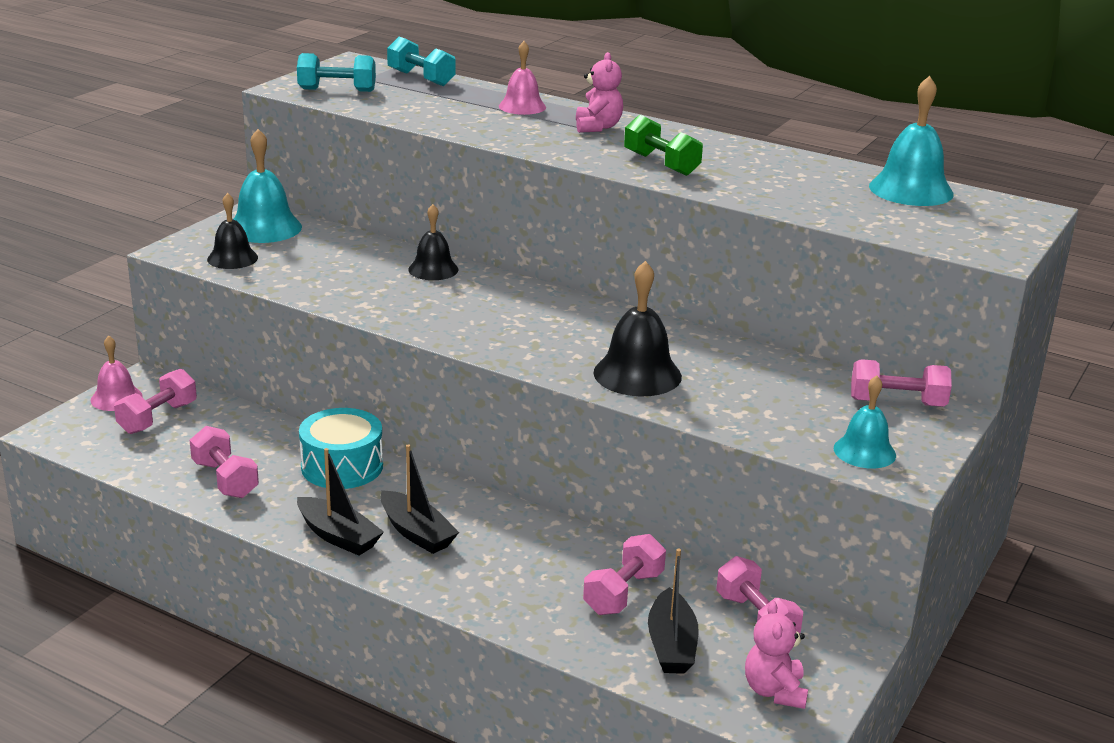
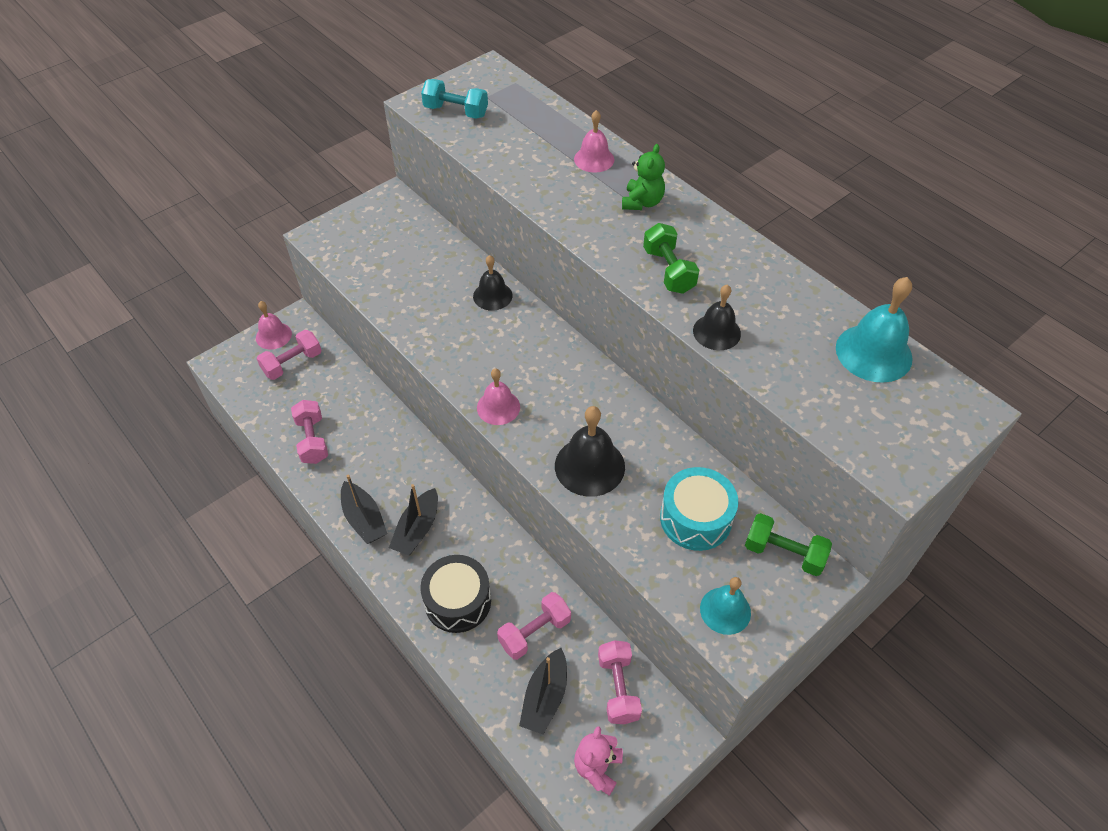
camera: 20 degrees right, 25 degrees up
(232, 258) = (353, 253): black bell -> black bell (716, 332)
(264, 228) = (391, 218): turquoise bell -> none
(342, 466) = (394, 445): turquoise drum -> turquoise drum (695, 518)
(416, 532) = (417, 529): black boat -> black boat turned 45 degrees clockwise
(421, 78) = (531, 102): turquoise dumbbell -> none
(498, 347) = (498, 407): none -> pink bell
(508, 585) = (458, 601): none -> black drum
(597, 127) = (642, 202): pink teddy bear -> green teddy bear
(897, 403) = (783, 553): pink dumbbell -> green dumbbell

